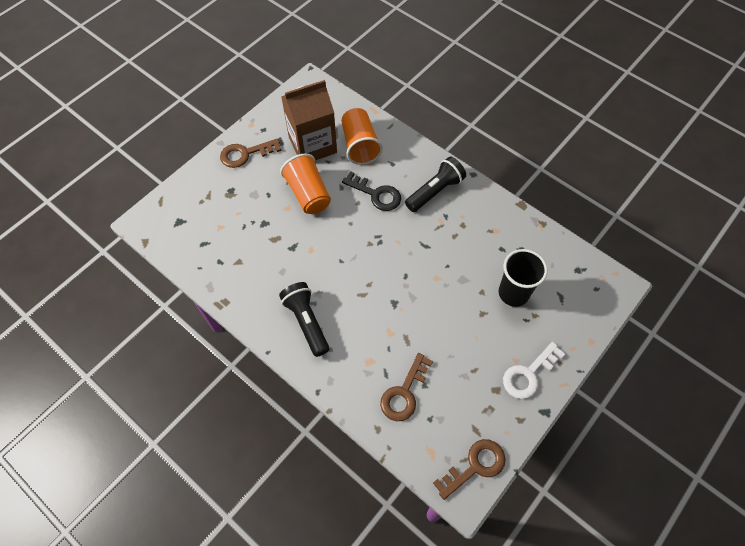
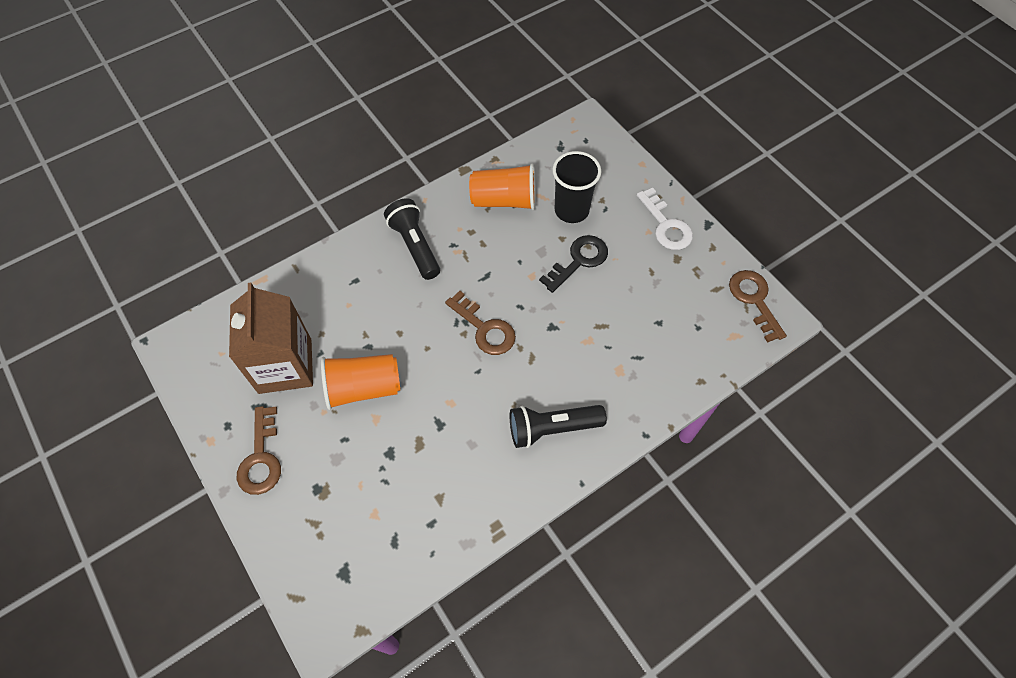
camera: 75 degrees left, 0 degrees up
(360, 145) = (311, 309): orange cup -> orange cup (504, 200)
(376, 194) = (395, 309): black key -> black key (579, 261)
(404, 393) = (664, 344): brown key -> brown key (484, 328)

